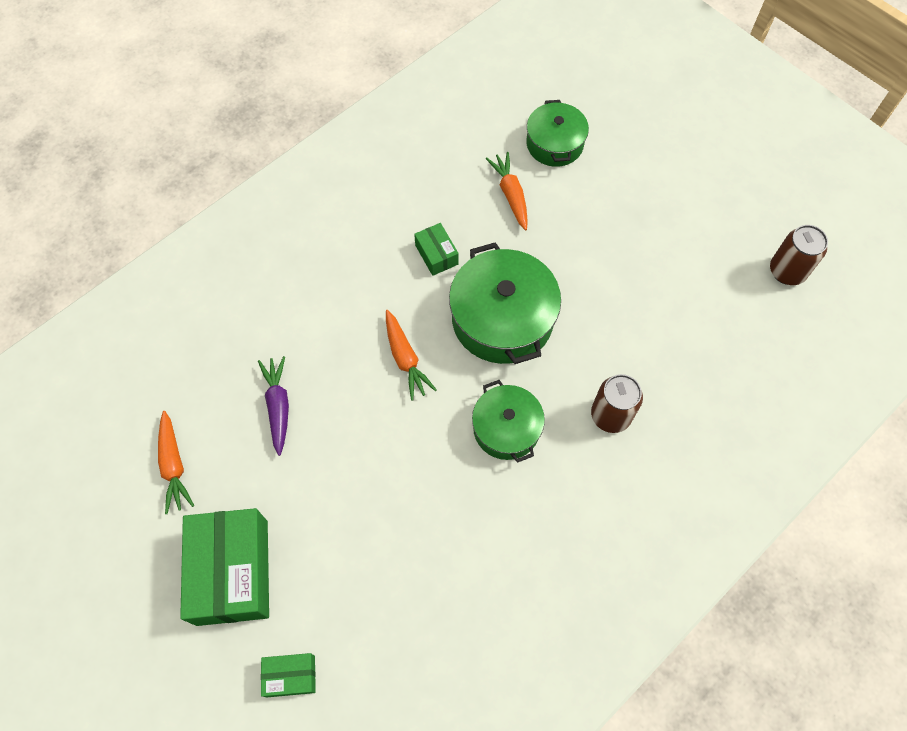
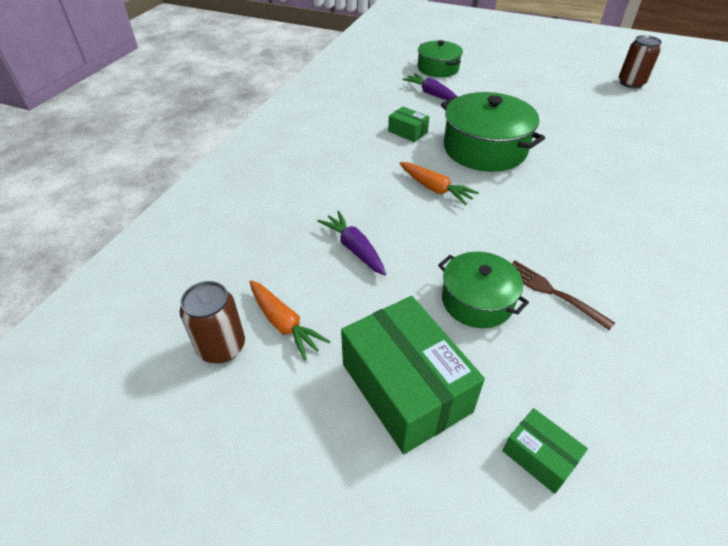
camera: 25 degrees left, 20 degrees down
(290, 676) = (539, 456): green box -> green box turned 75 degrees clockwise
(420, 539) = (553, 292): none -> brown fork
(506, 428) = (547, 202): green pot -> green pot (477, 301)
(510, 194) = (431, 94): orange carrot -> purple carrot
(610, 415) = (609, 173): brown can -> brown can (221, 347)

